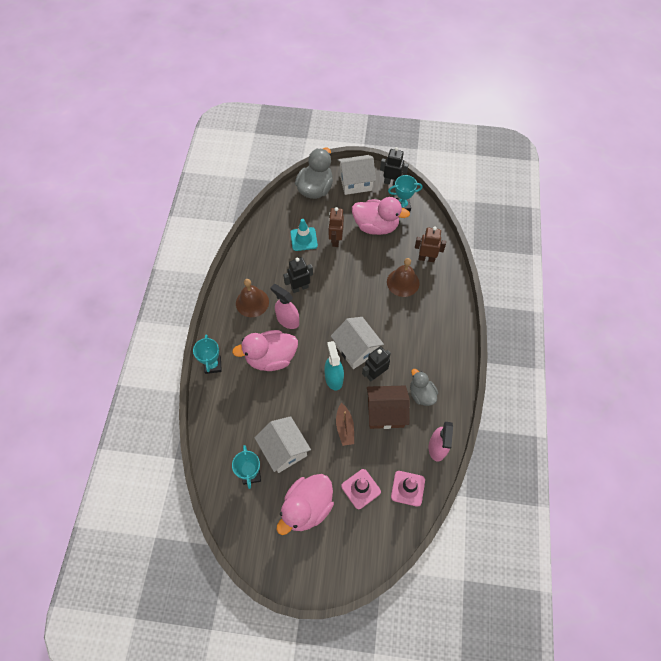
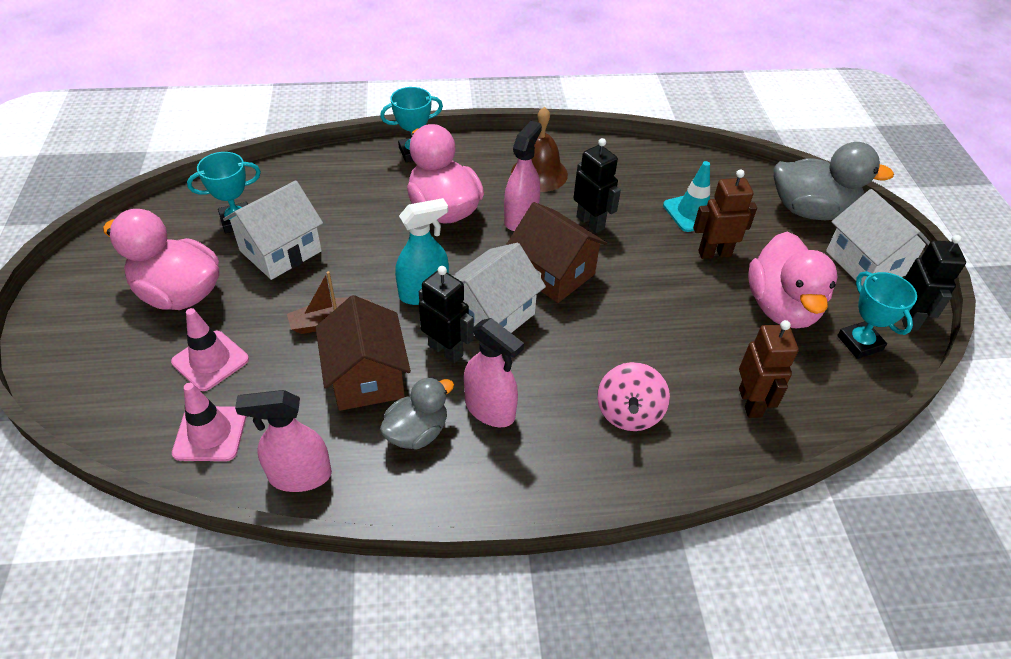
camera: 75 degrees right, 15 degrees down
(333, 314) = (554, 273): none -> brown house
(403, 282) = (669, 368): brown bell -> none
(413, 361) = (490, 409): none -> pink spray bottle
(424, 306) = (629, 413): none -> pink spinning top

